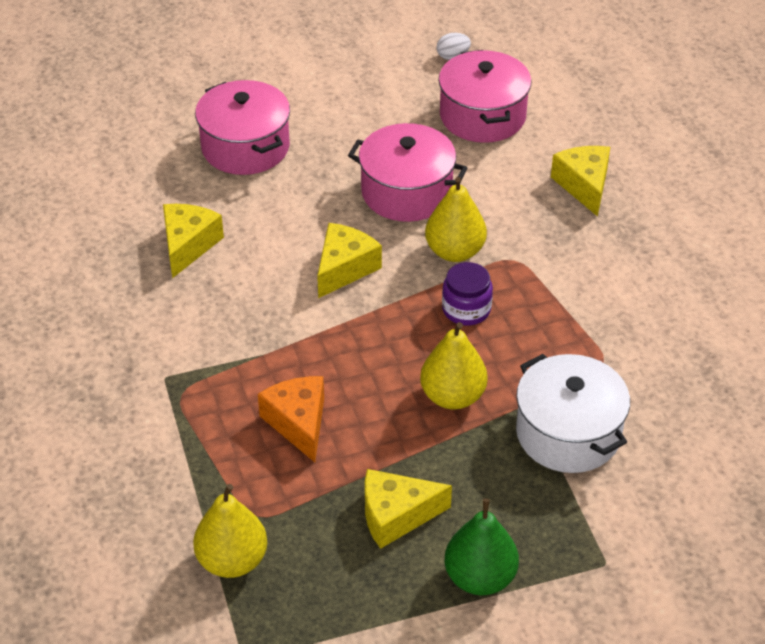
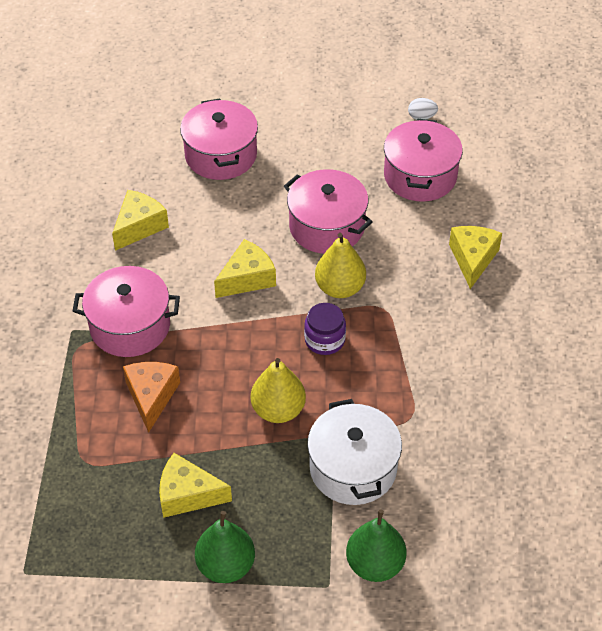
camera: 20 degrees right, 5 degrees up
(232, 560) = (52, 492): yellow pear -> none
(233, 354) = (130, 326): none -> pink pot
(645, 525) = (375, 564): none -> green pear

